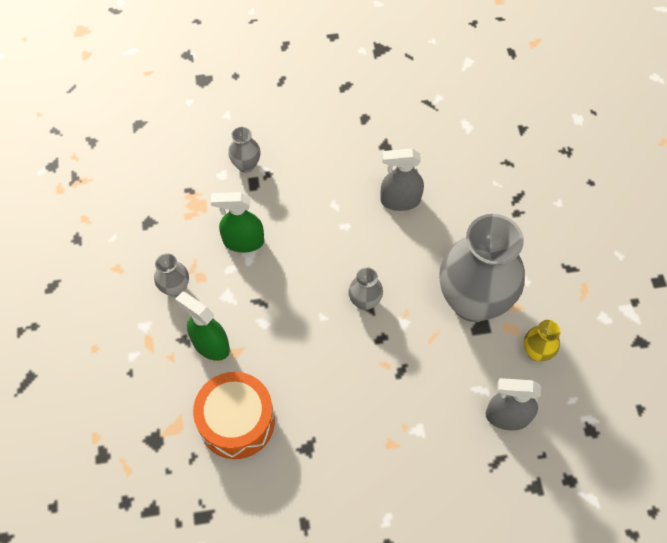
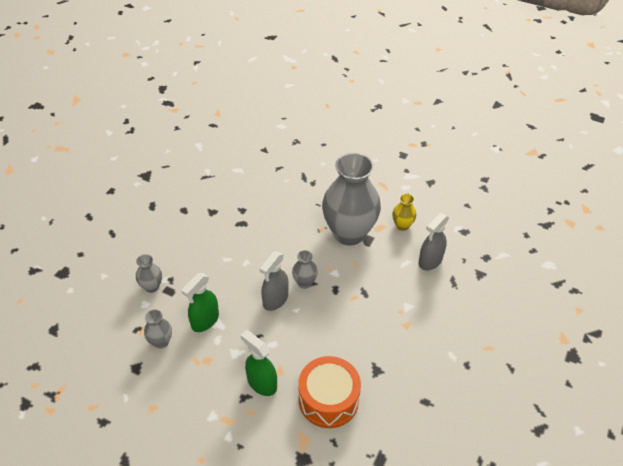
camera: 55 degrees left, 15 degrees down
(175, 288) = (201, 380): grey vase -> grey vase (161, 342)
(210, 345) = (261, 383): green spray bottle -> green spray bottle turned 60 degrees clockwise
(400, 200) = (255, 227): grey spray bottle -> grey spray bottle (275, 300)

